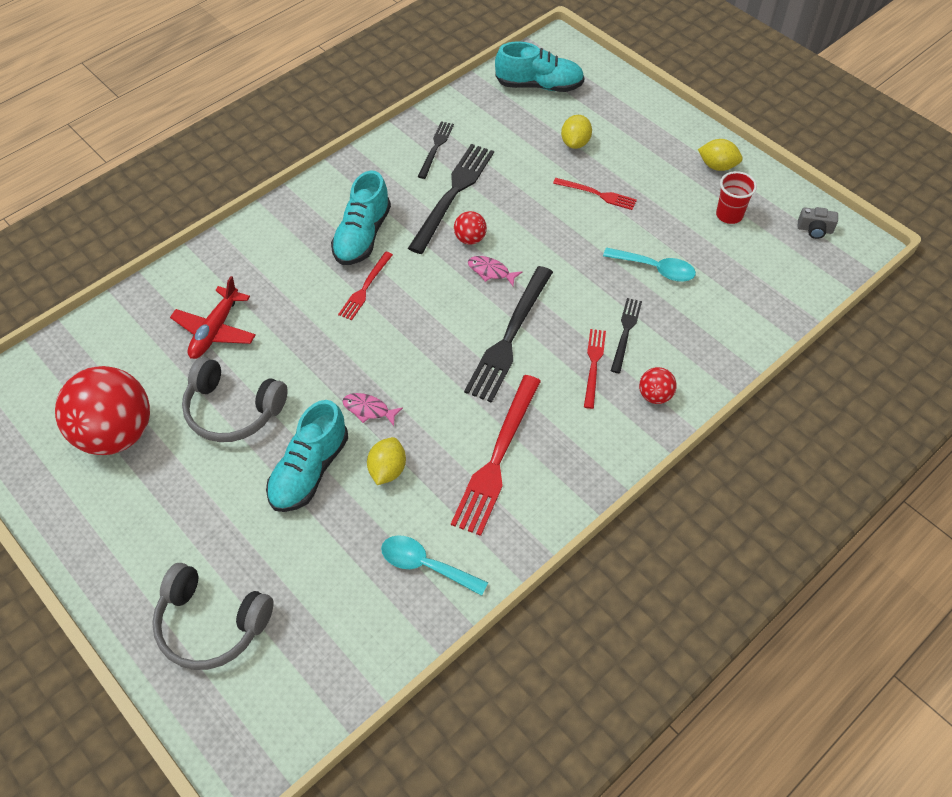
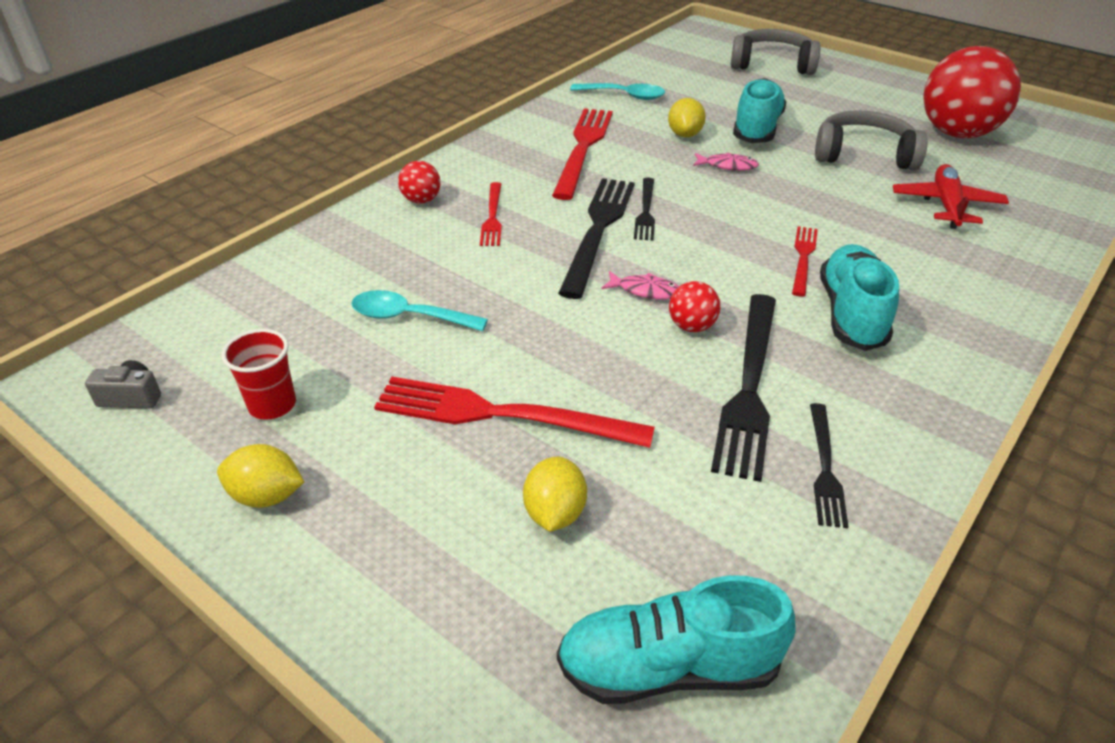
camera: 170 degrees right, 15 degrees down
(597, 194) = (502, 414): red fork -> red fork, size x1.84
(625, 332) = (454, 247): black fork -> black fork (645, 211)

